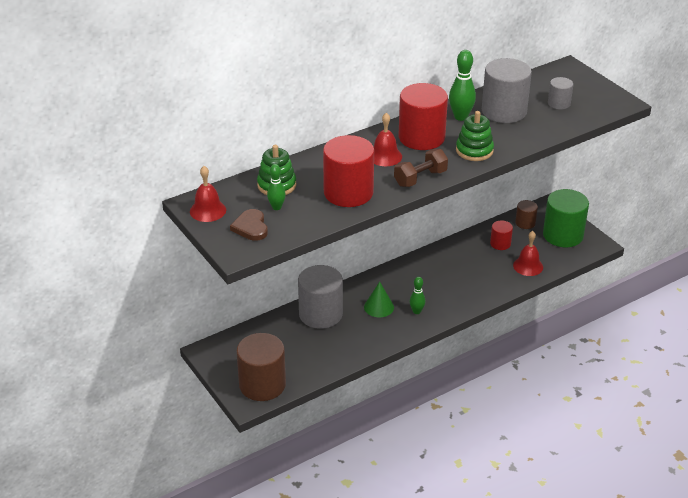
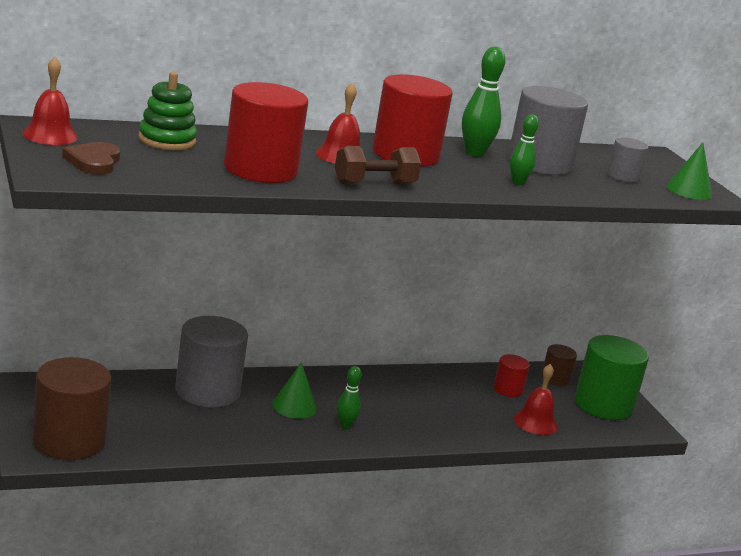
camera: 10 degrees right, 15 degrees down
(276, 207) = (147, 156): green bowling pin -> green bowling pin (517, 182)
(474, 150) = (472, 182): green stacking toy -> none
(603, 102) = (689, 191): none -> green cone

